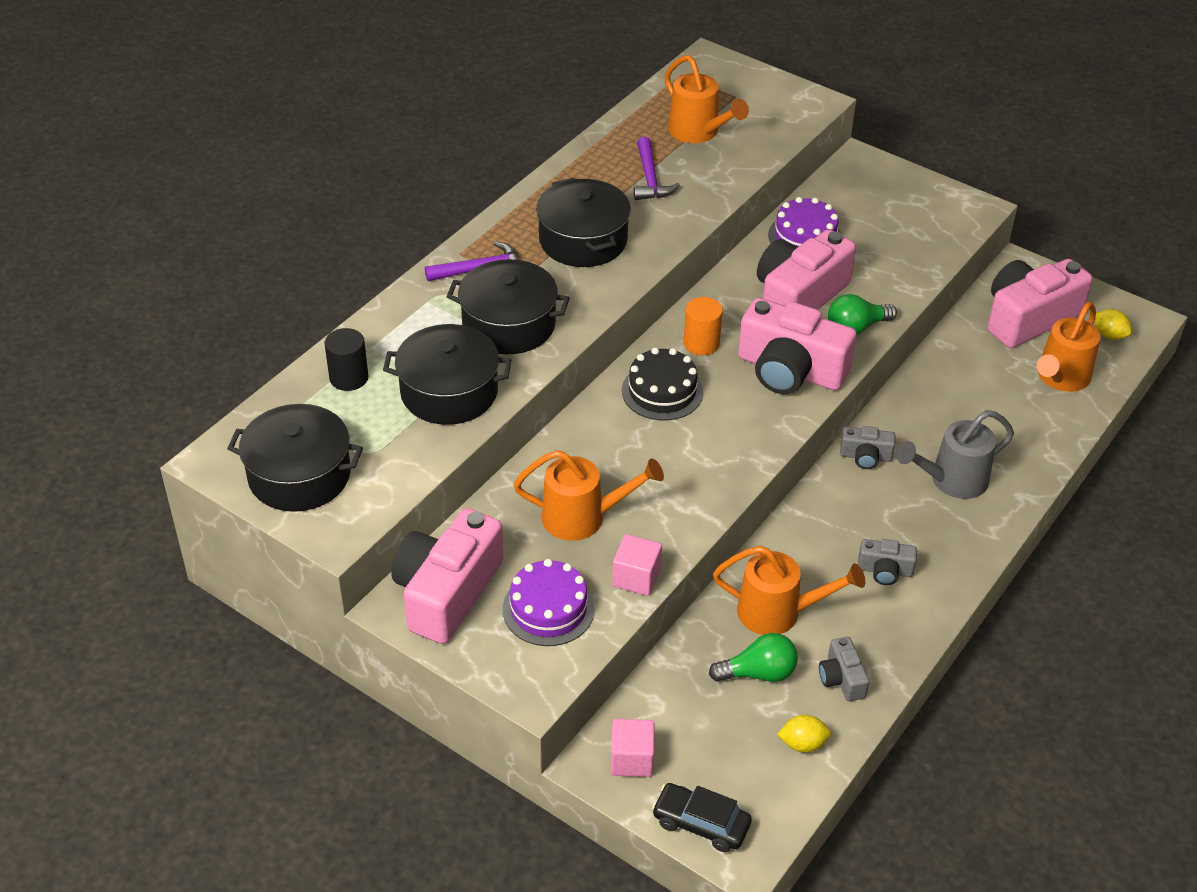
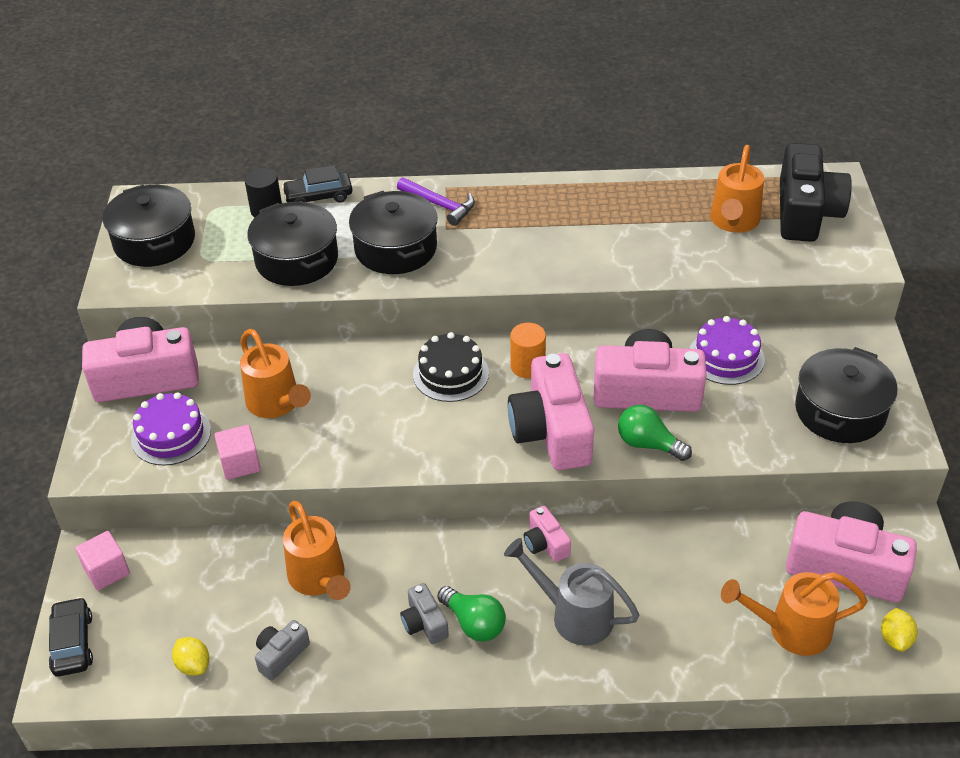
camera: 55 degrees right, 0 degrees up
(371, 335) = (318, 197): none -> black car
(583, 240) = (529, 233): black pot -> black pot (840, 411)
(650, 179) = (643, 228): purple hammer -> none
(729, 94) = (806, 212): none -> black camera
(758, 673) = (246, 599): green light bulb -> green light bulb (474, 623)
(865, 456) = (545, 543): grey camera -> pink camera

